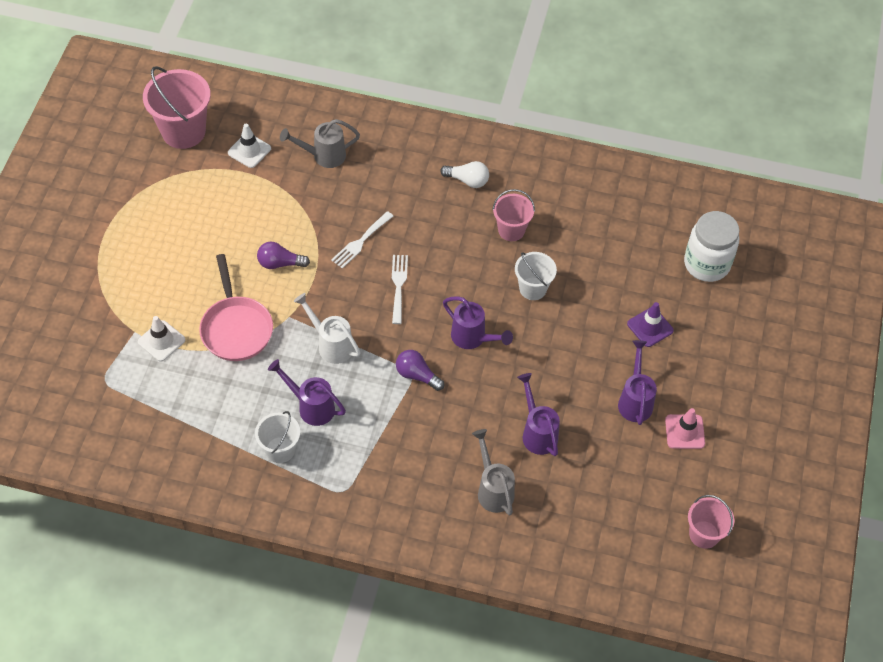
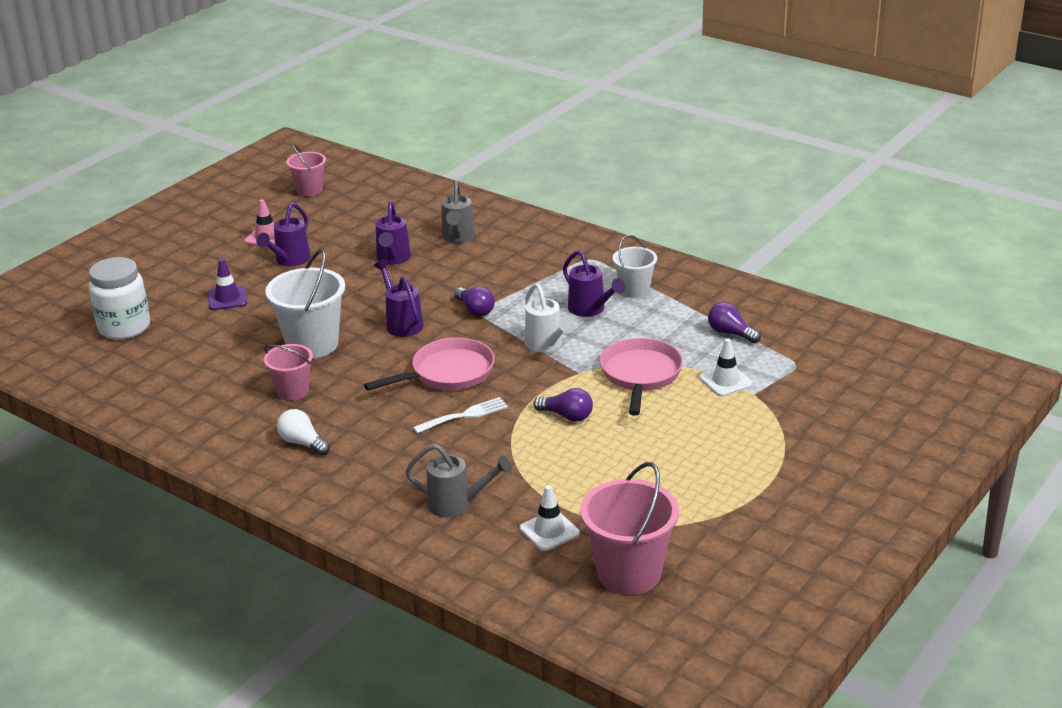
camera: 155 degrees left, 25 degrees down
(171, 408) = (730, 333): none -> purple light bulb
(398, 285) = (448, 373): white fork -> pink pan
(533, 288) = (312, 344): white bucket -> white bucket, size x1.69

